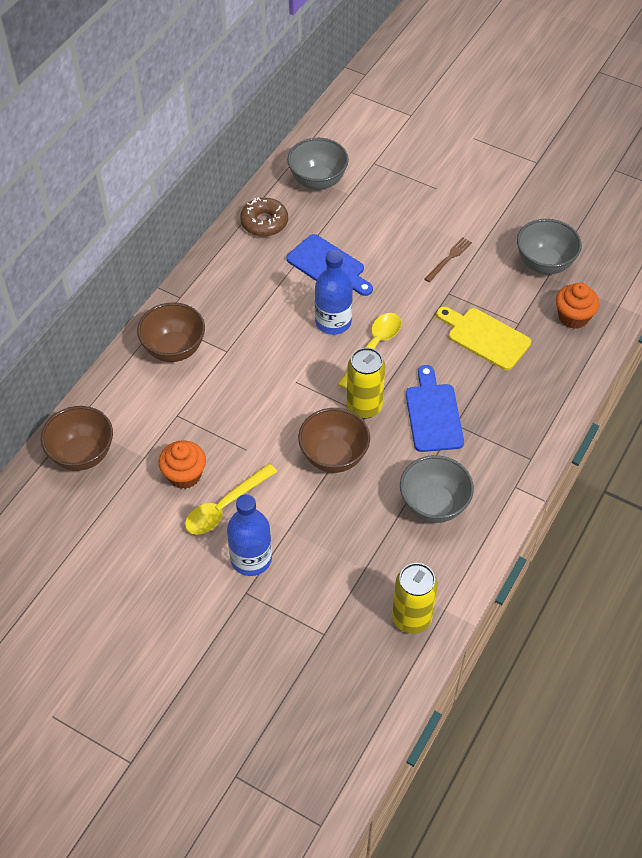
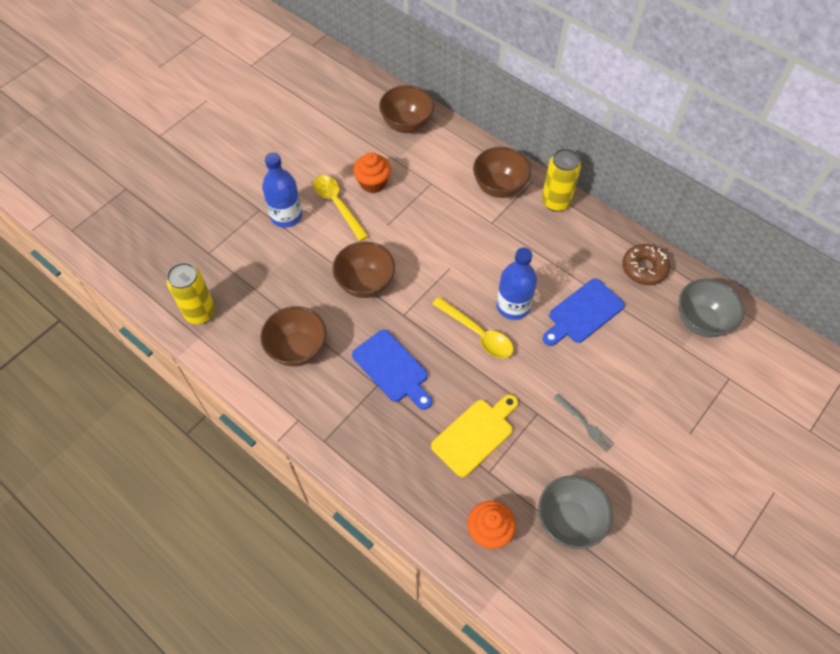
camera: 100 degrees right, 5 degrees up
(364, 407) = (412, 315): yellow can -> yellow can (555, 202)
(433, 414) = (392, 369): blue cutting board -> blue cutting board turned 45 degrees clockwise
(434, 505) = (297, 349): grey bowl -> brown bowl
(449, 258) = (584, 423): brown fork -> grey fork

